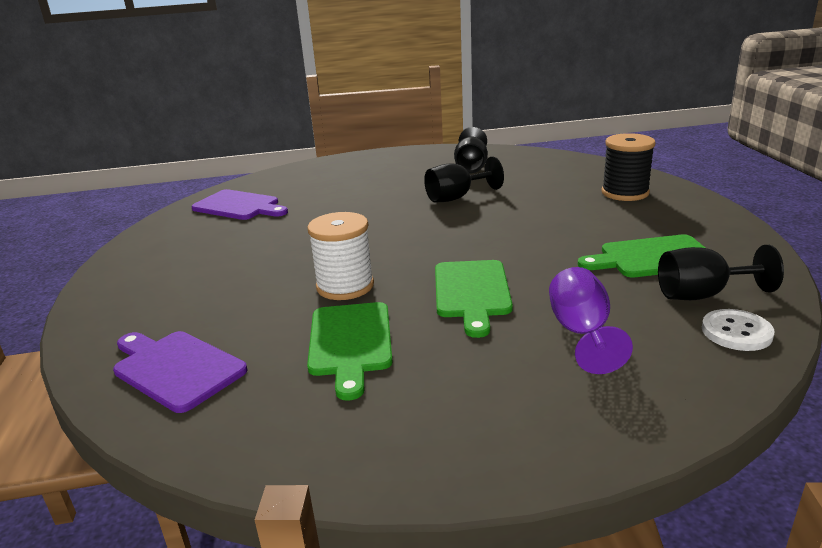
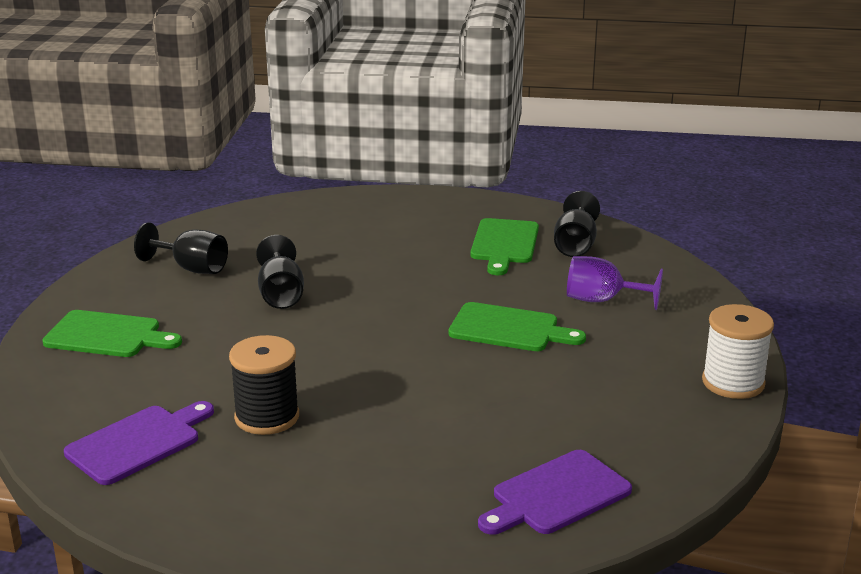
camera: 75 degrees left, 0 degrees up
(345, 286) = (451, 389): white spool -> white spool (733, 382)
(350, 342) = (561, 398): green cutting board -> green cutting board (107, 335)
(625, 193) = (362, 216): black spool -> black spool (267, 417)
(736, 332) = (630, 251): white button -> none

